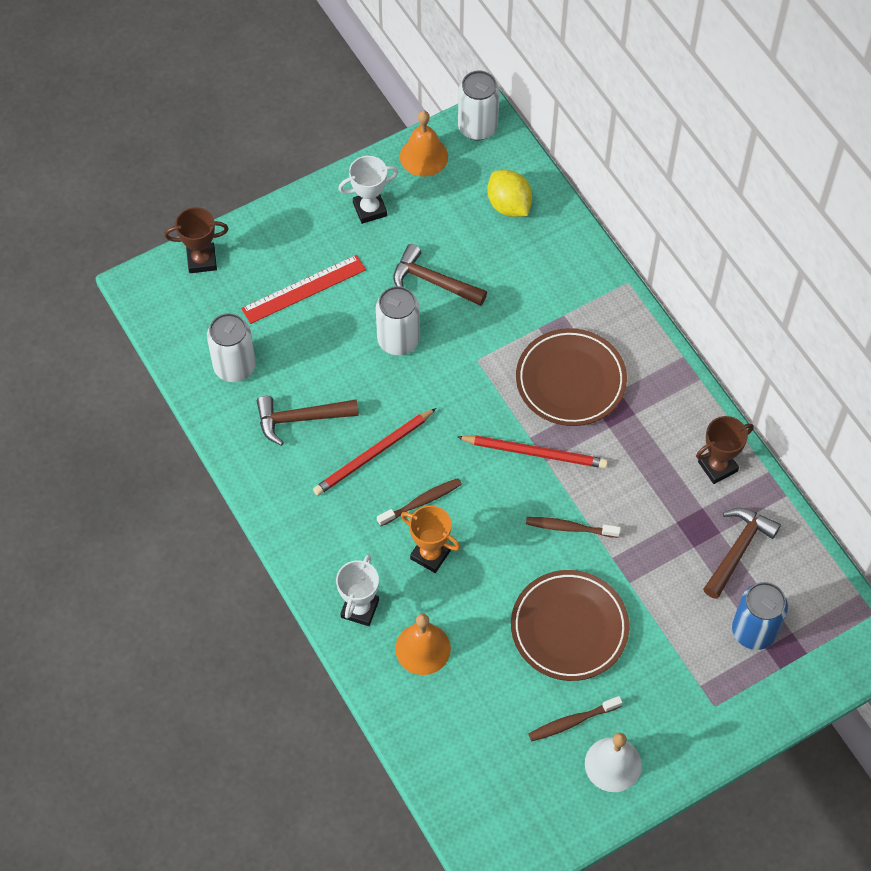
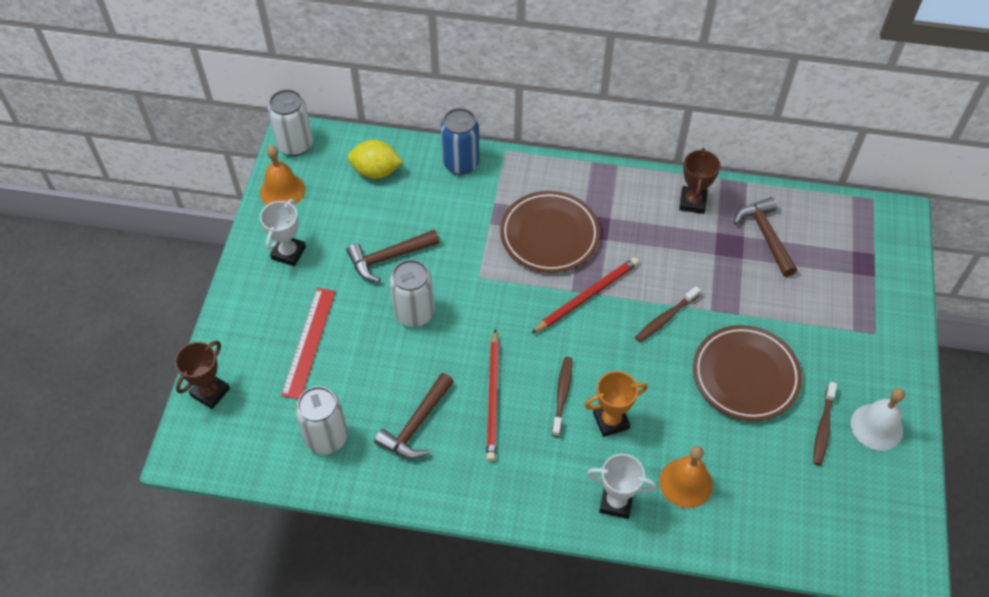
camera: 50 degrees left, 5 degrees down
(360, 609) = (616, 502): white trophy -> white trophy turned 45 degrees counterclockwise
(753, 631) = (835, 270): blue can -> blue can (461, 163)

